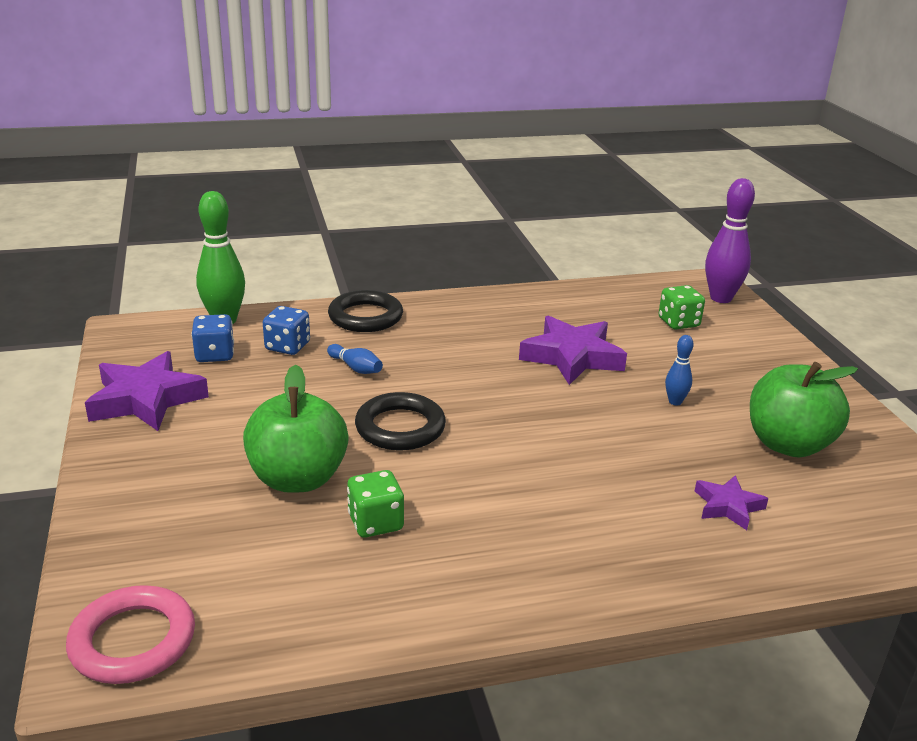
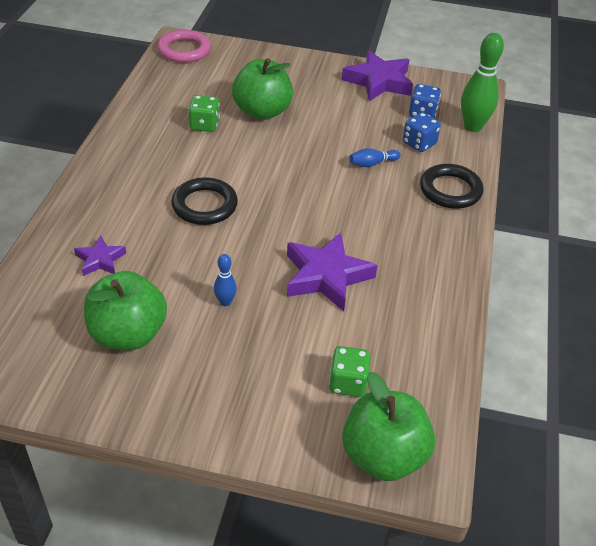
camera: 115 degrees right, 15 degrees up
(400, 427) = (286, 159): black ring -> black ring (204, 205)
(721, 298) = (383, 456): purple bowling pin -> green apple

